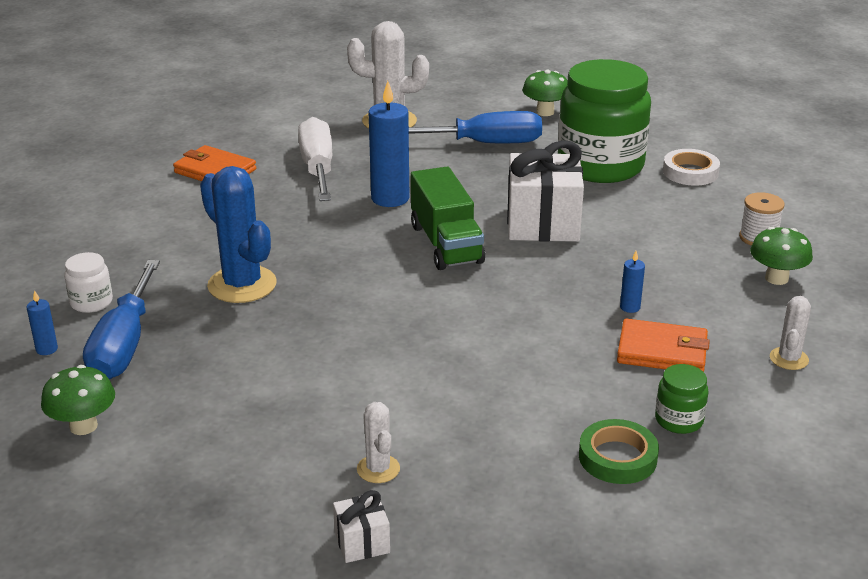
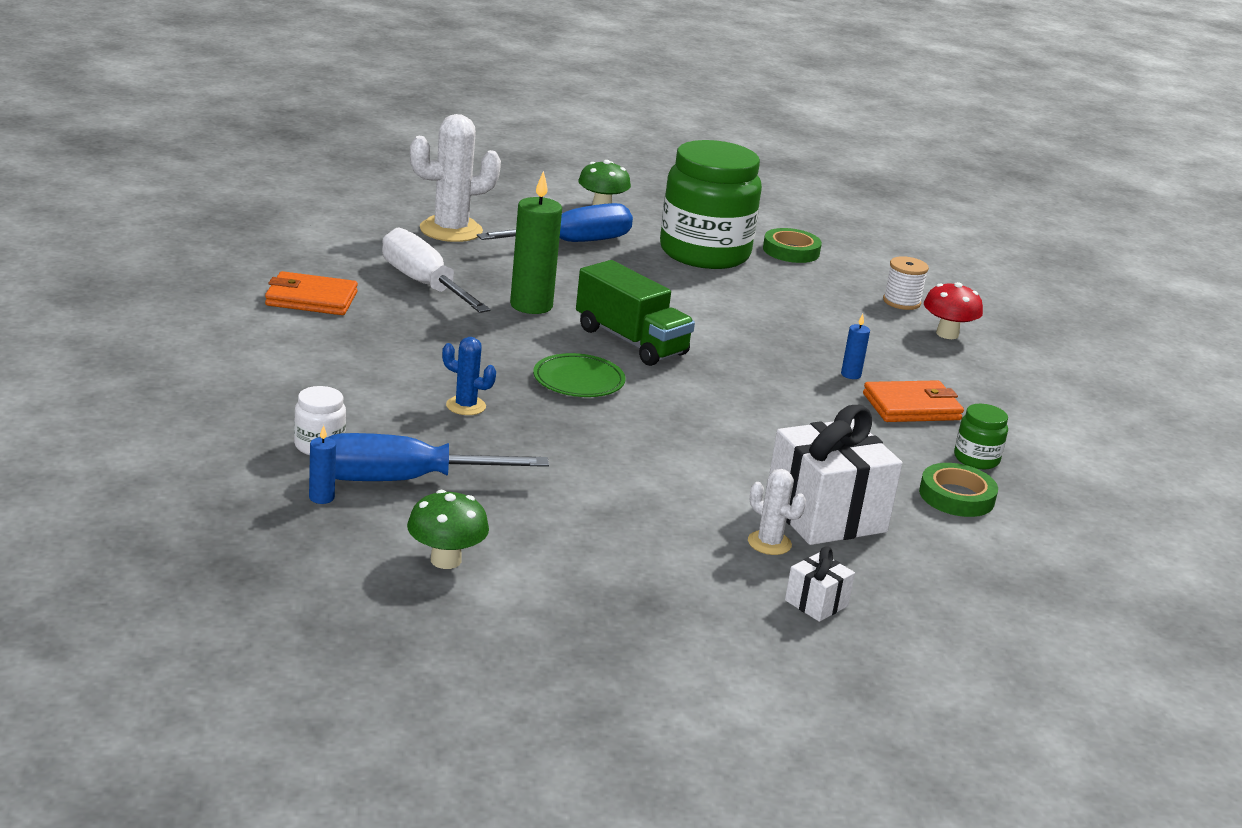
camera: 30 degrees left, 5 degrees down
(124, 345) = (403, 480): blue screwdriver -> blue screwdriver turned 105 degrees clockwise
(242, 285) = (466, 406): blue cactus -> blue cactus, size x0.51
(361, 275) = (578, 381): none -> green plate
(390, 198) = (531, 305): blue candle -> green candle
(543, 224) = (703, 312): white gift -> white gift (825, 515)
(690, 172) = (791, 251): white tape -> green tape
(776, 278) = (947, 334): green mushroom -> red mushroom
(789, 359) = (1015, 397): white cactus -> none

